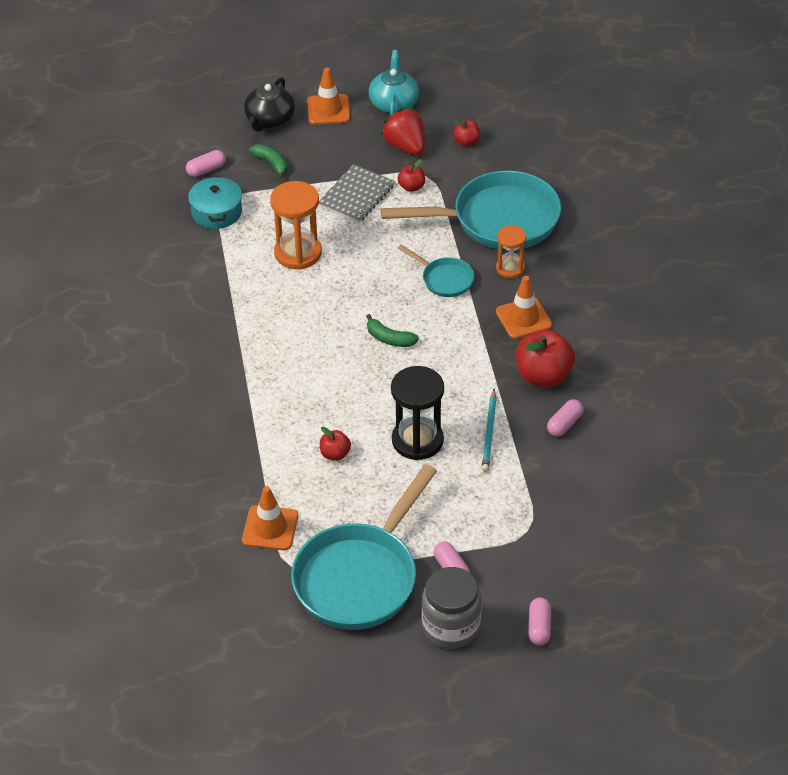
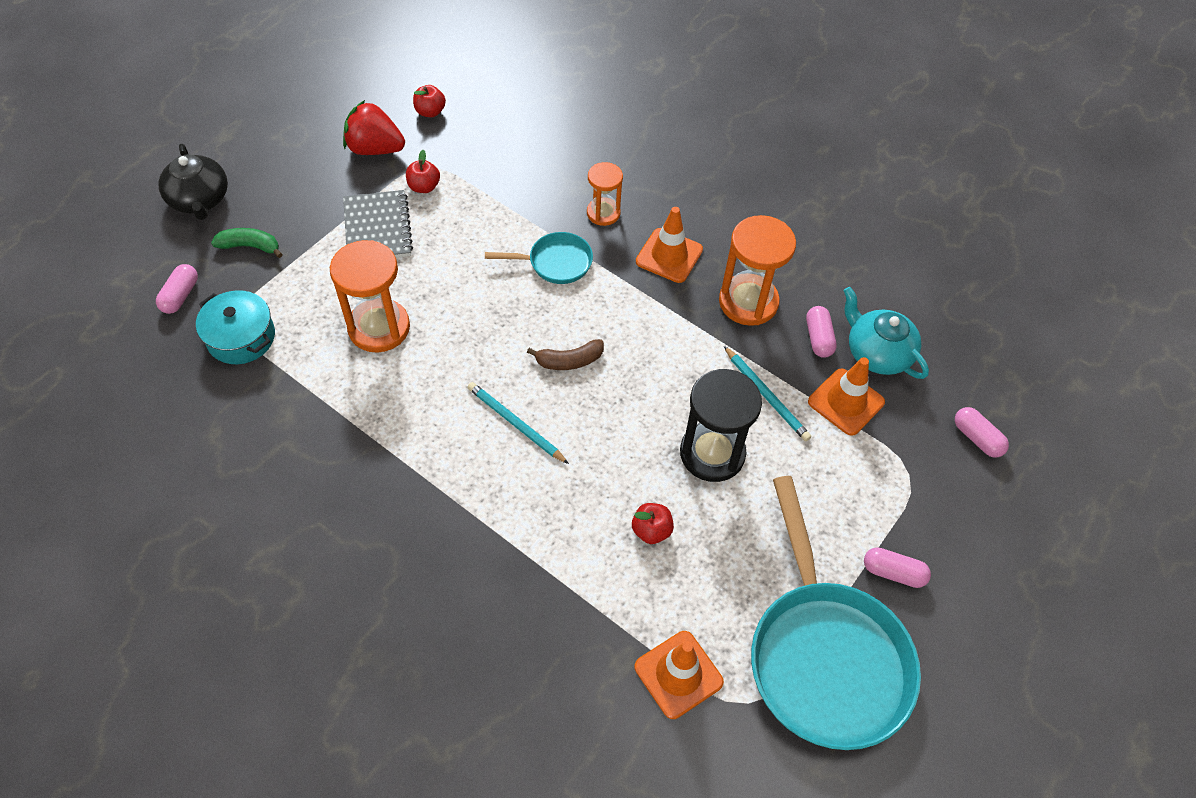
camera: 45 degrees left, 10 degrees up
(320, 352) = (515, 424): none -> turquoise pencil
(328, 110) = (255, 154): orange traffic cone -> orange traffic cone (846, 402)
(389, 338) = (569, 361): green banana -> brown banana
(393, 103) = (317, 111): turquoise teapot -> turquoise teapot (877, 353)
(451, 627) = (963, 639): grey jar -> none
(498, 220) = (541, 172): turquoise pan -> none
(539, 627) = (1031, 571): pink capsule -> pink capsule (976, 438)
(543, 376) = (748, 302): red apple -> orange hourglass

